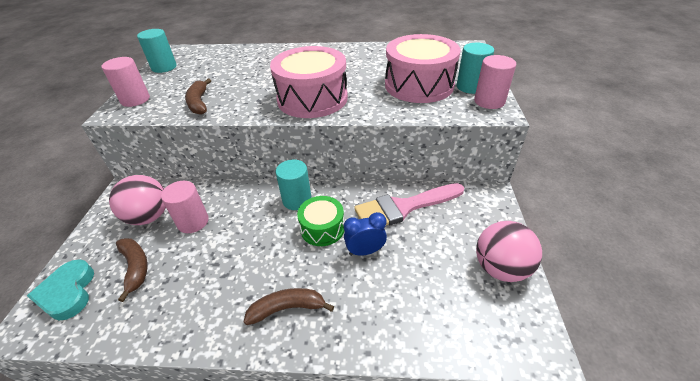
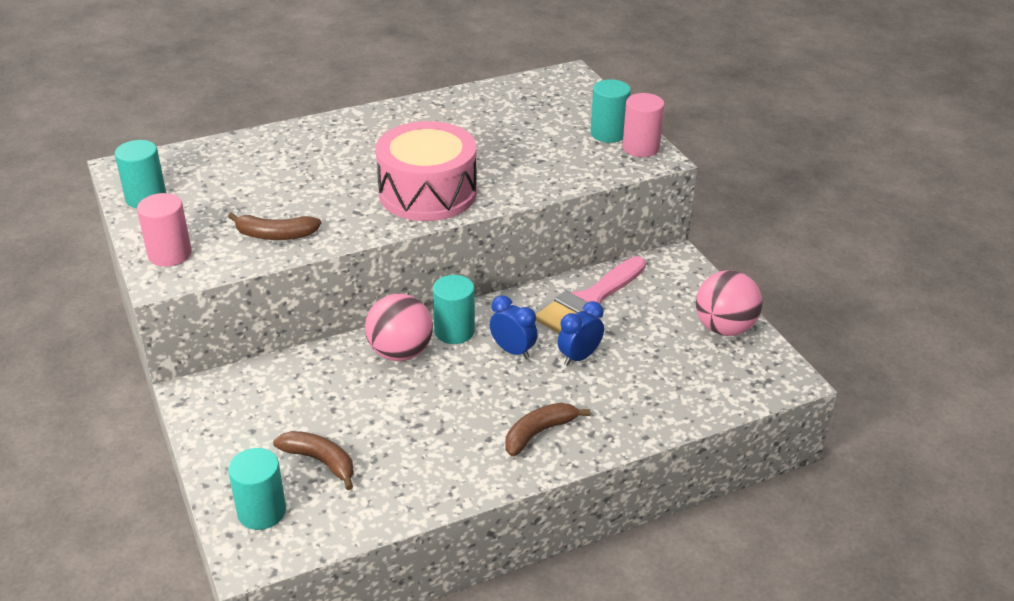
camera: 30 degrees left, 5 degrees down
(68, 292) = (261, 512): turquoise heart -> turquoise cylinder
(149, 216) = (272, 409): pink ball -> pink ball (400, 352)
(193, 222) = (341, 395): pink cylinder -> none
(199, 103) = (275, 235): brown banana -> brown banana turned 45 degrees counterclockwise
(322, 228) = (513, 351): green drum -> blue clock
(419, 85) = (546, 144): pink drum -> none

